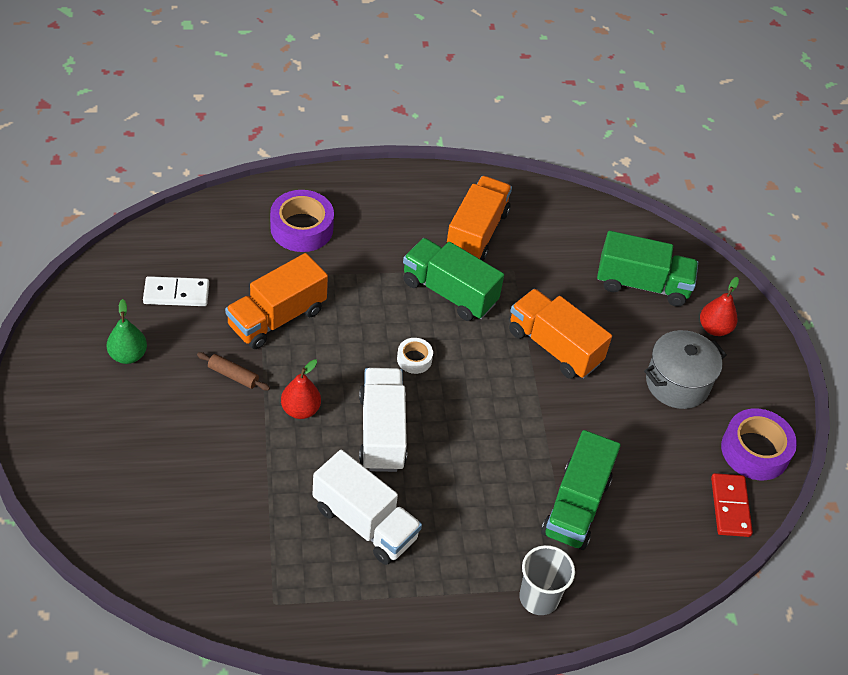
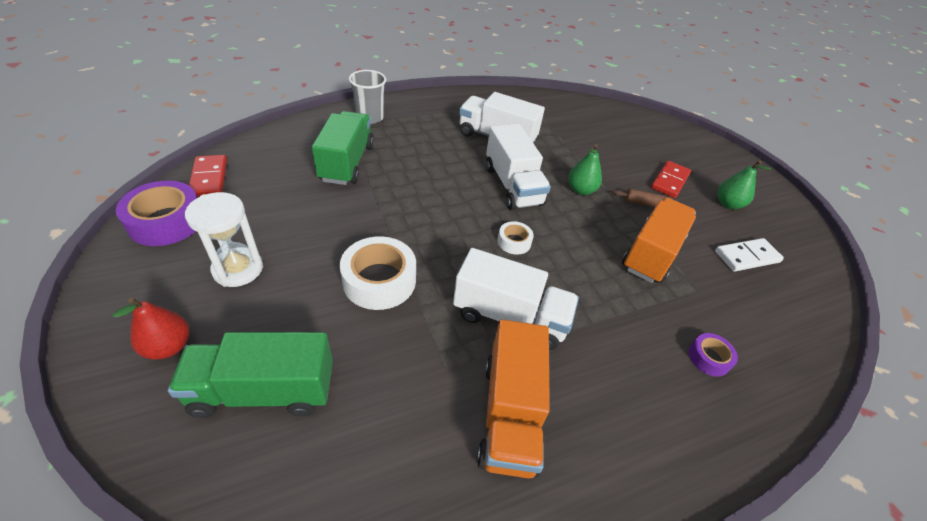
camera: 165 degrees right, 5 degrees down
(172, 401) = (670, 181): none -> red domino
(300, 410) = (580, 190): red pear -> green pear
(301, 228) = (709, 358): purple tape -> purple tape, size x0.53
(449, 292) = (510, 317): green truck -> white truck
(554, 347) = (379, 280): orange truck -> white tape
(677, 383) = (238, 269): grey pot -> white hourglass

